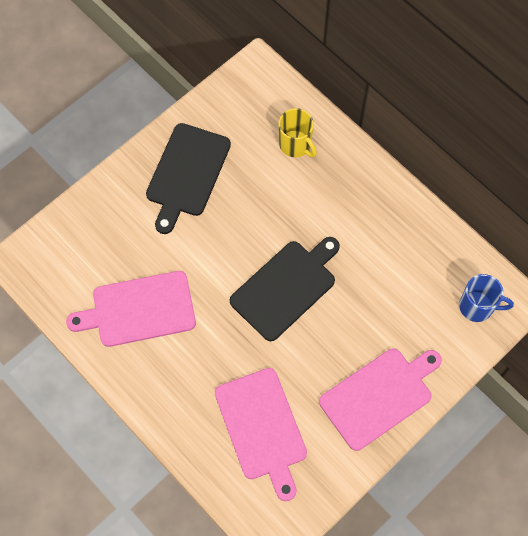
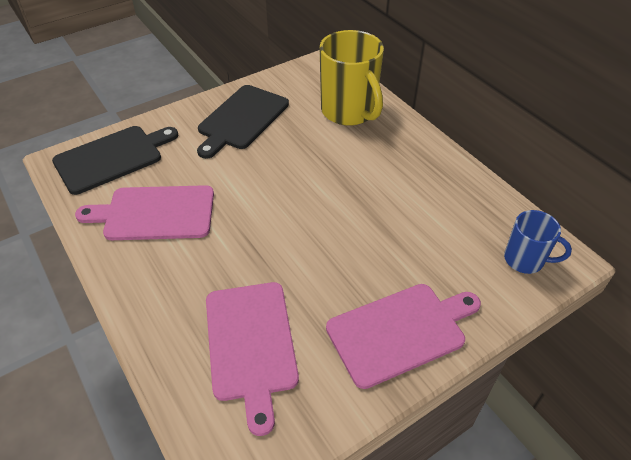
camera: 10 degrees right, 20 degrees down
(286, 287) = (313, 215): black cutting board -> black cutting board (112, 158)
(295, 145) = (349, 111): yellow mug -> yellow mug, size x1.80

